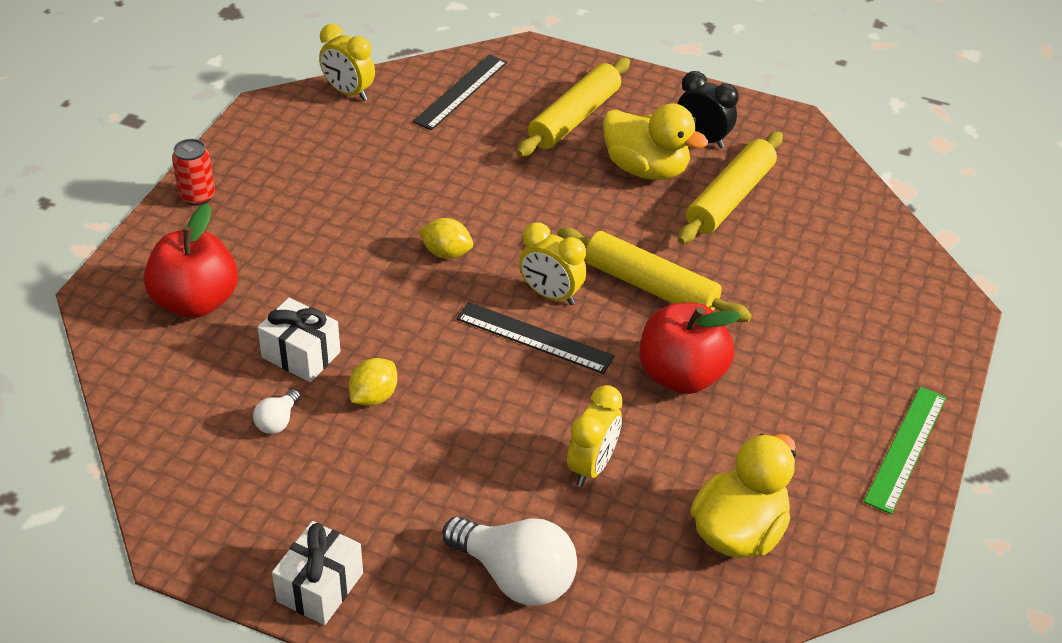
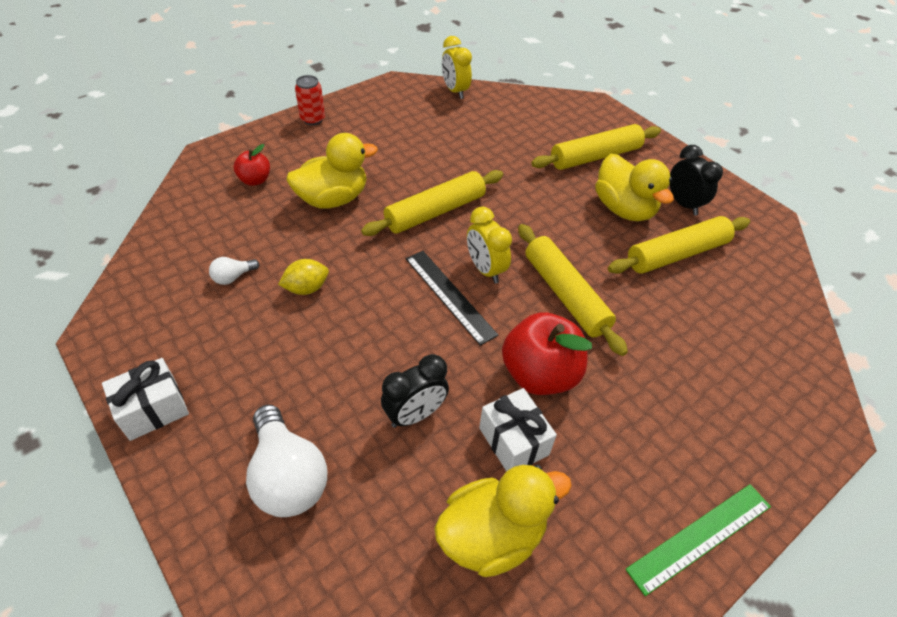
camera: 30 degrees right, 5 degrees up
(196, 301) = (255, 180): red apple -> red apple, size x0.54
(301, 355) = (286, 240): white gift -> white gift (513, 441)
(314, 286) = (333, 199): none -> yellow duck
(446, 253) = (435, 212): yellow lemon -> yellow rolling pin
(461, 92) = (528, 114): black ruler -> none
(591, 466) = (415, 414): yellow clock -> black clock

